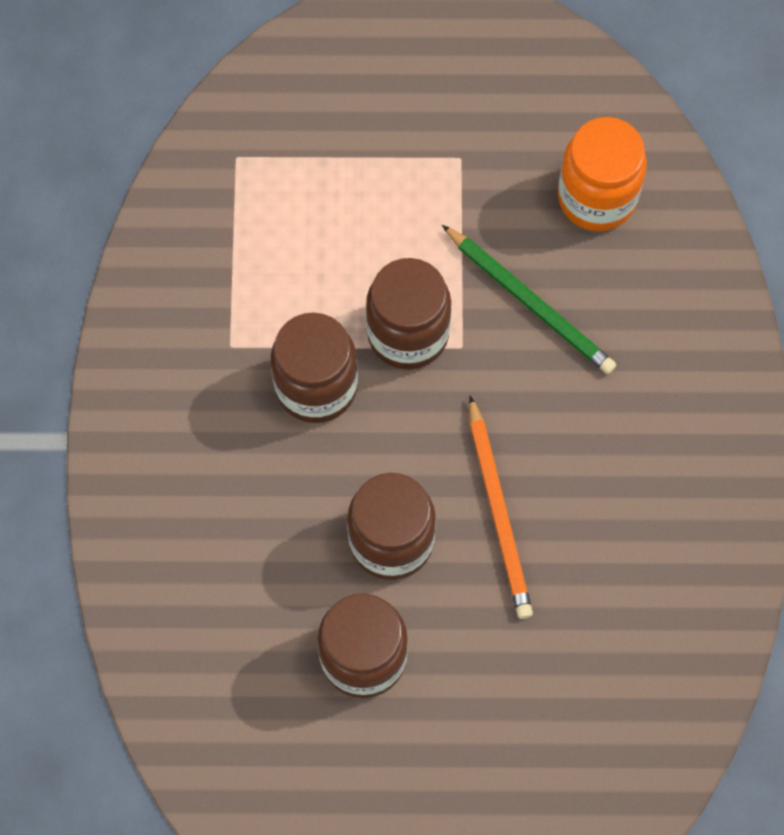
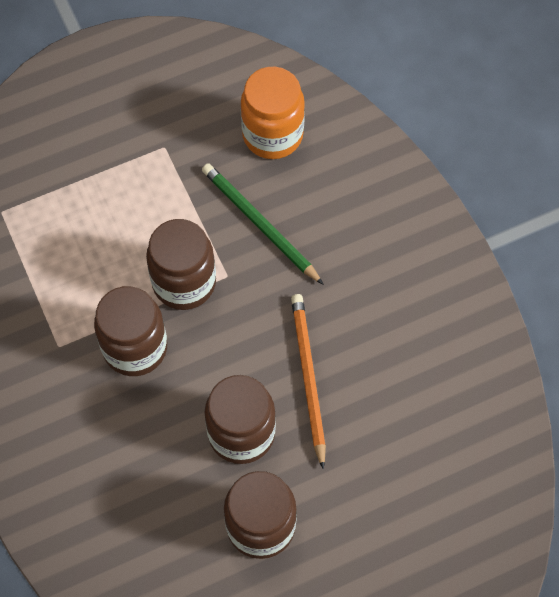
camera: 25 degrees left, 5 degrees down
(498, 511) = (308, 378): orange pencil -> orange pencil turned 150 degrees counterclockwise
(529, 302) = (260, 224): green pencil -> green pencil turned 150 degrees counterclockwise

